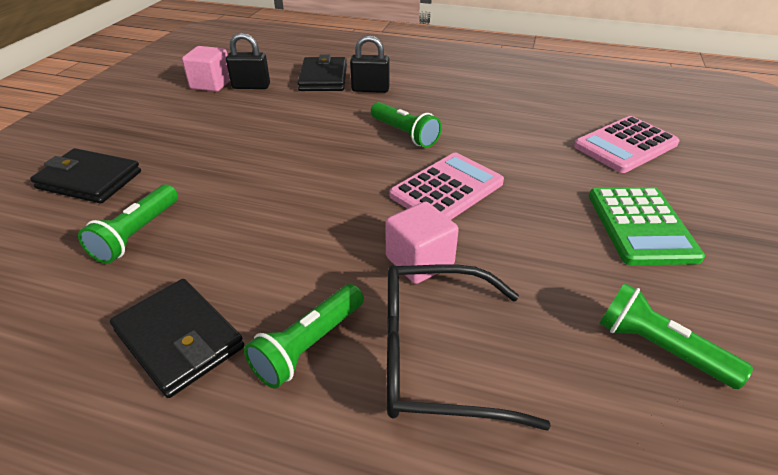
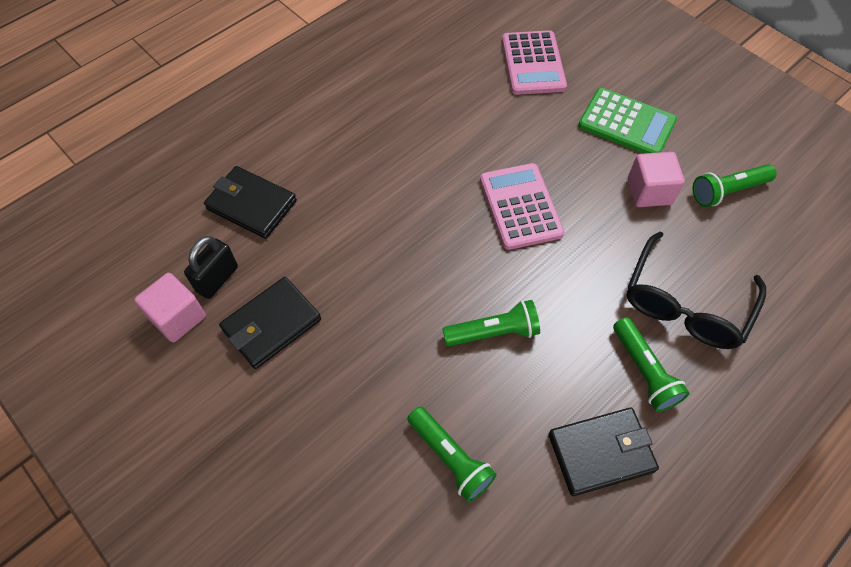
camera: 60 degrees left, 20 degrees up
(89, 180) = (325, 488): black wallet -> black wallet (272, 324)
(370, 89) = (311, 177): black padlock -> none
(404, 134) = (418, 192): green flashlight -> green flashlight (493, 332)
(419, 261) = (595, 268): pink cube -> pink cube (649, 191)

